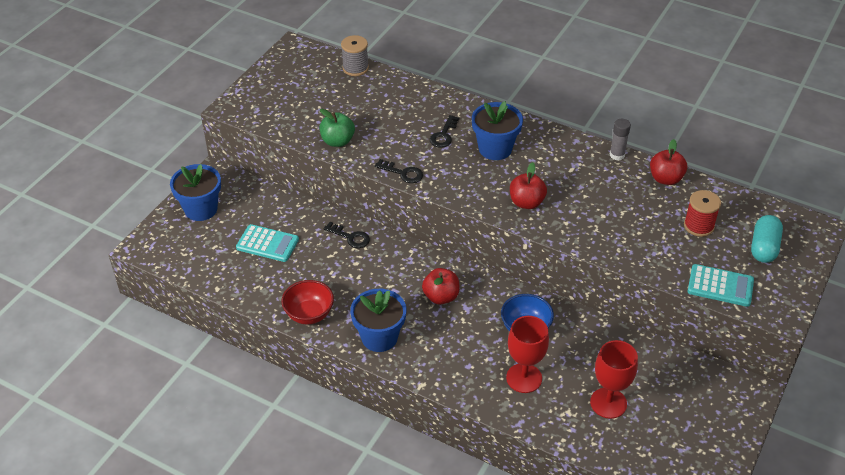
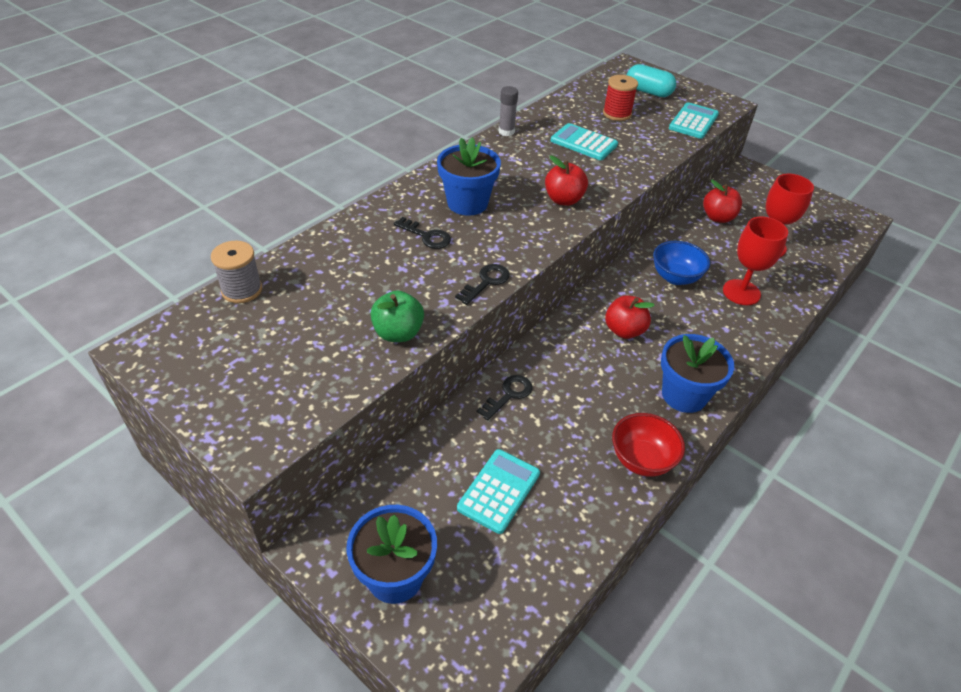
camera: 80 degrees left, 0 degrees up
(627, 207) = (584, 143): none -> turquoise calculator
(665, 179) = (549, 115): red apple -> red apple (718, 217)

